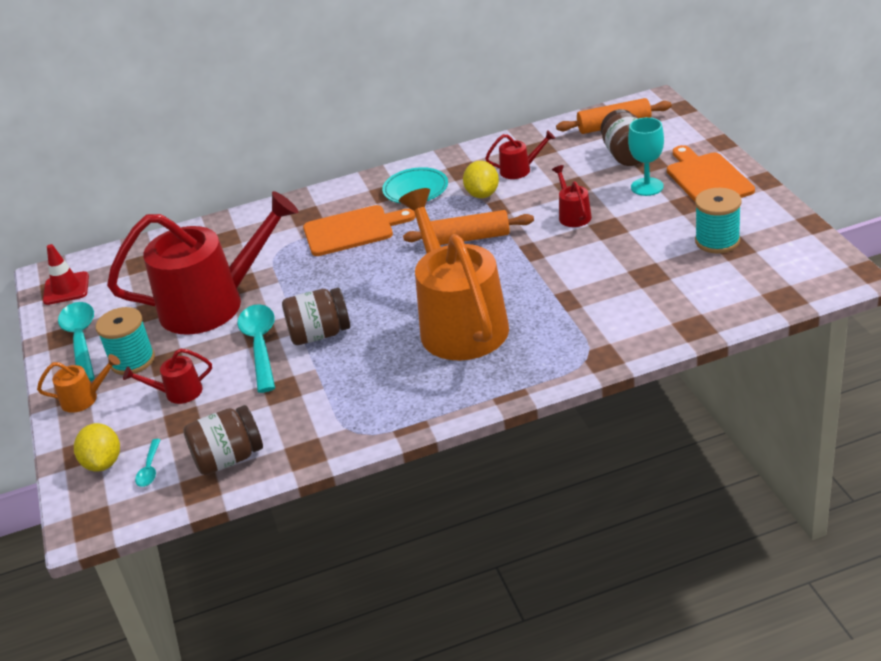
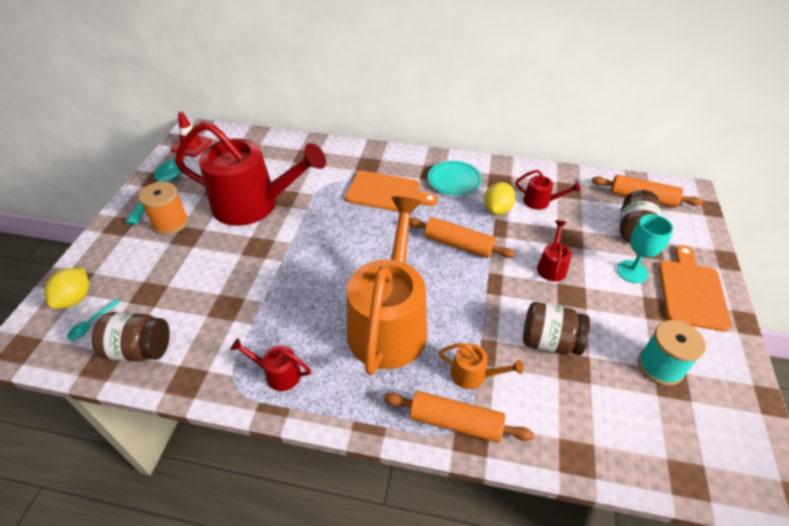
camera: 25 degrees right, 10 degrees up
(84, 398) = (119, 236): orange watering can -> orange watering can (473, 375)
(132, 361) = (170, 223): turquoise spool -> orange spool
(178, 393) = (168, 267): red watering can -> red watering can (278, 374)
(260, 346) = (248, 258): turquoise spoon -> none
(320, 334) = (291, 271): brown jar -> brown jar (549, 342)
(580, 355) = (455, 422): none -> orange rolling pin

